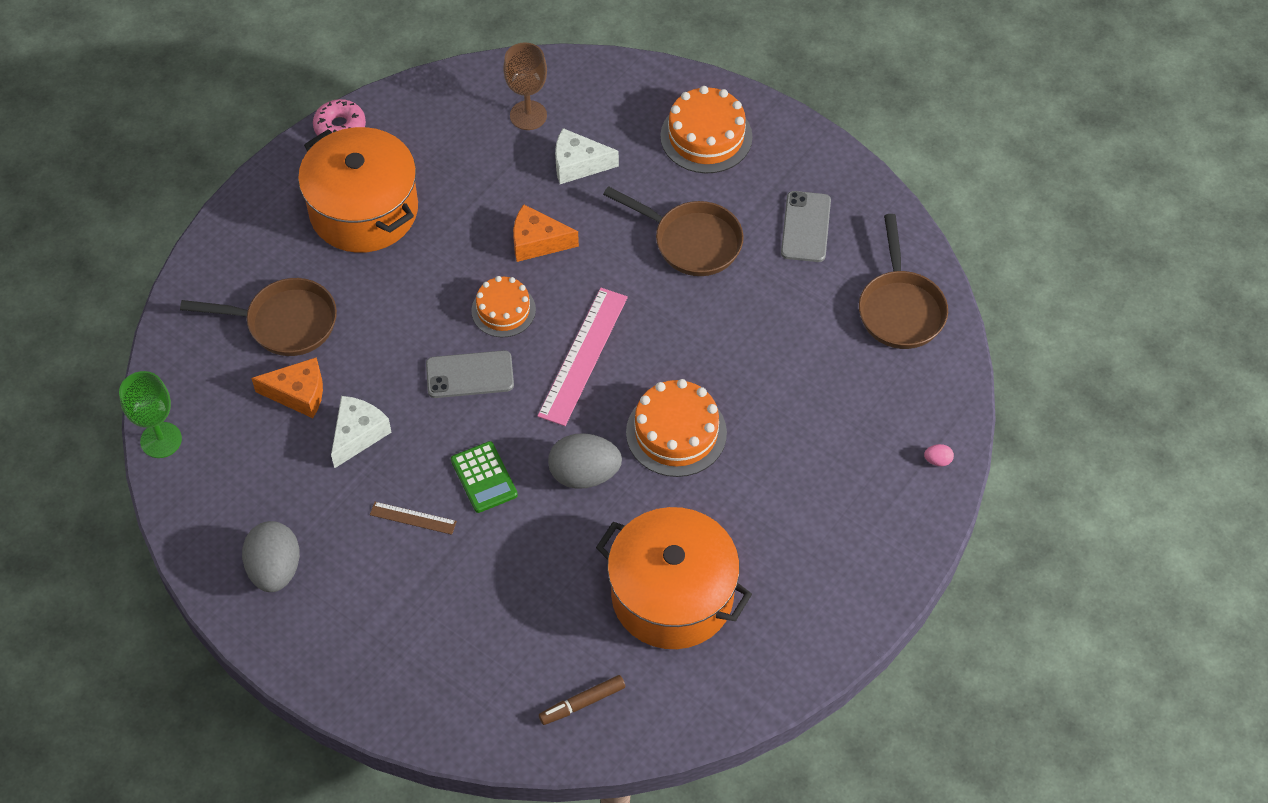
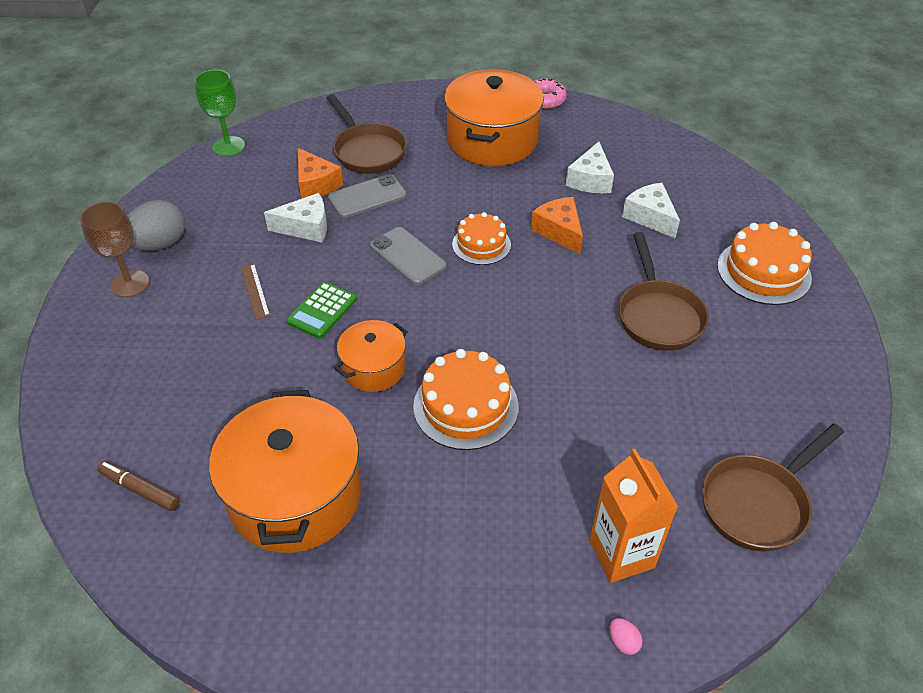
camera: 55 degrees right, 10 degrees down
(492, 173) = (590, 180): none -> white cheese
(528, 115) = (659, 172): brown goblet -> brown goblet (130, 284)
(583, 356) = (484, 309): pink ruler -> none
(584, 474) = (374, 368): grey egg -> orange pot
(805, 227) = (759, 381): grey phone -> grey phone (367, 197)
(877, 417) = (621, 554): none -> orange carton

